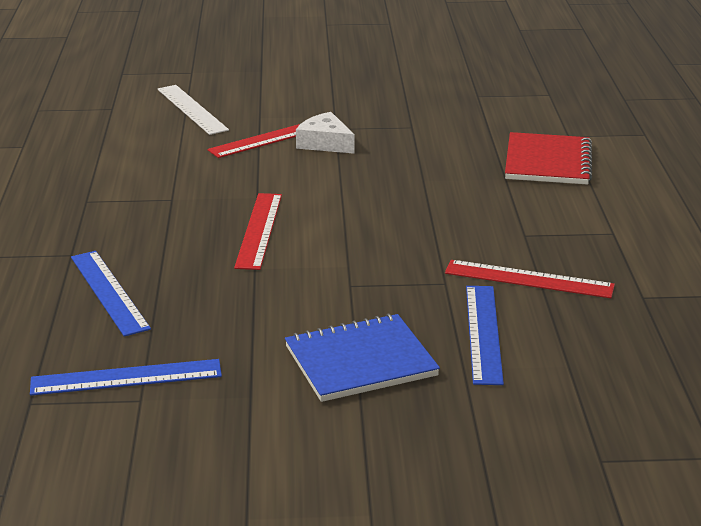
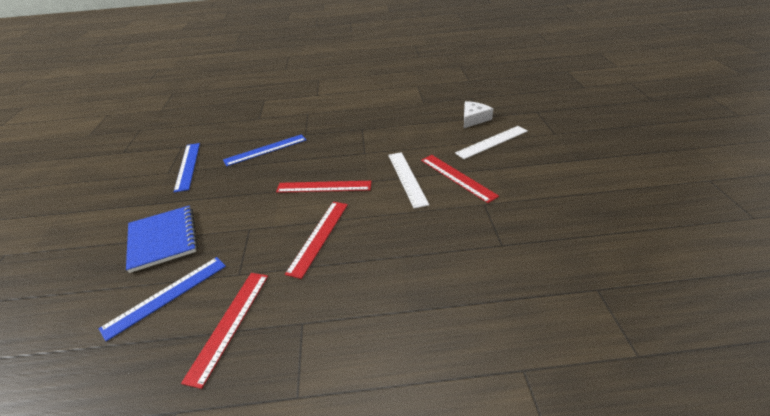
camera: 90 degrees right, 10 degrees up
(261, 169) = (407, 178): none -> white ruler
(325, 143) = (455, 201): white cheese -> white cheese (474, 119)
(378, 230) = (319, 237): none -> red ruler
(484, 333) = (166, 296): blue ruler -> blue ruler turned 45 degrees counterclockwise
(548, 162) = (450, 347): red notebook -> none

